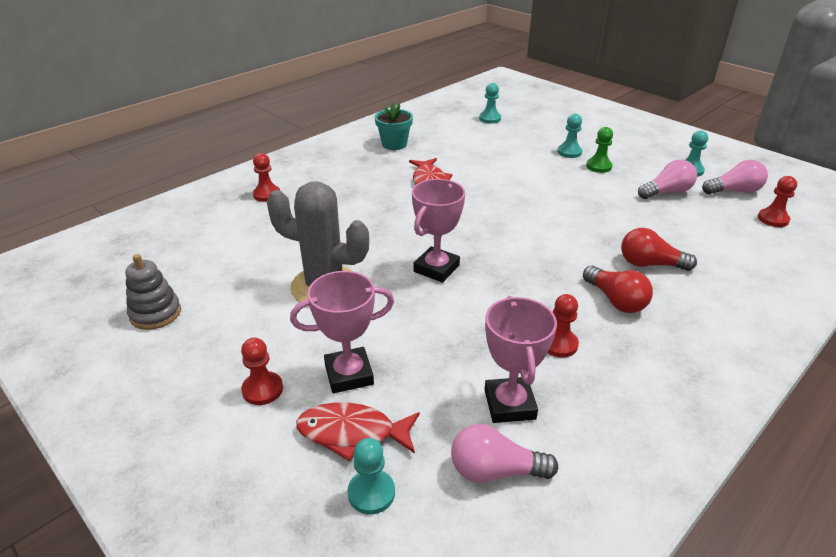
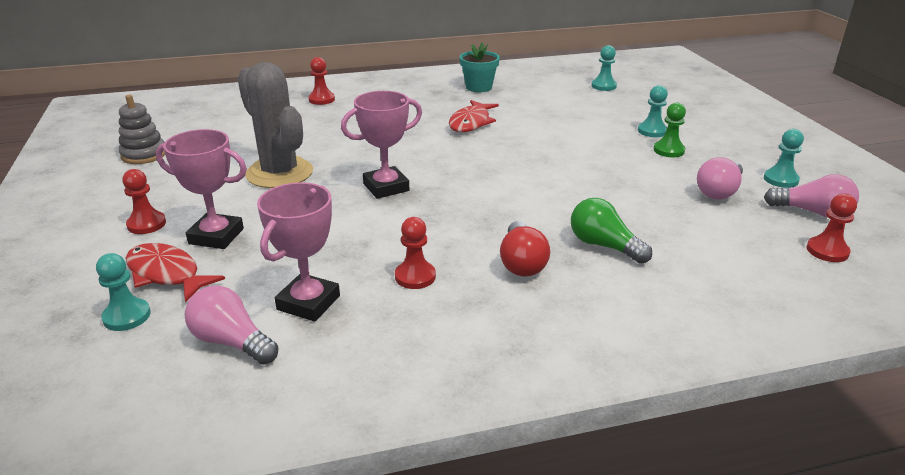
camera: 30 degrees right, 5 degrees down
(650, 264) = (604, 246): red light bulb -> green light bulb
(666, 192) = (719, 191): pink light bulb -> pink light bulb turned 120 degrees clockwise

